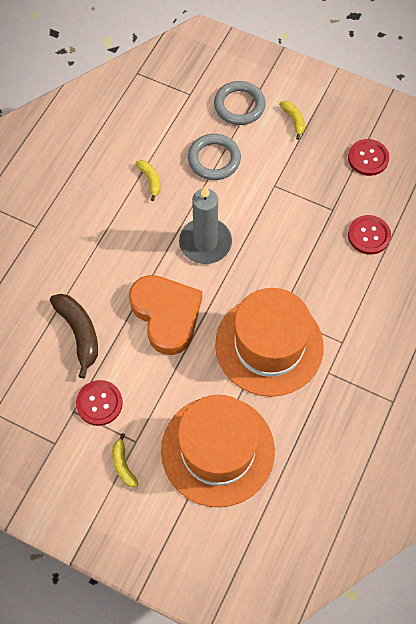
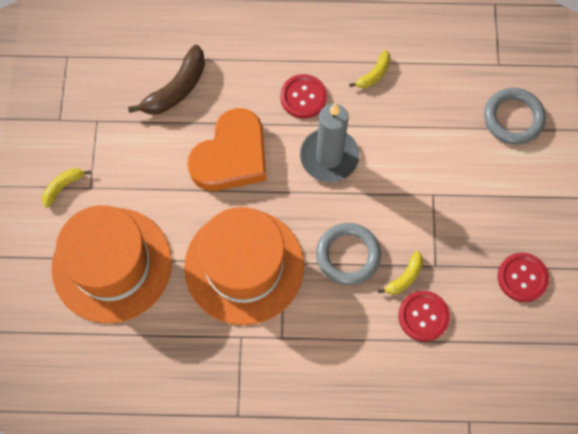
camera: 65 degrees right, 5 degrees up
(99, 403) = (114, 139): red button -> red button (303, 97)
(214, 159) = (432, 122): grey ring -> grey ring (348, 255)
(293, 120) = (526, 180): yellow banana -> yellow banana (404, 277)

